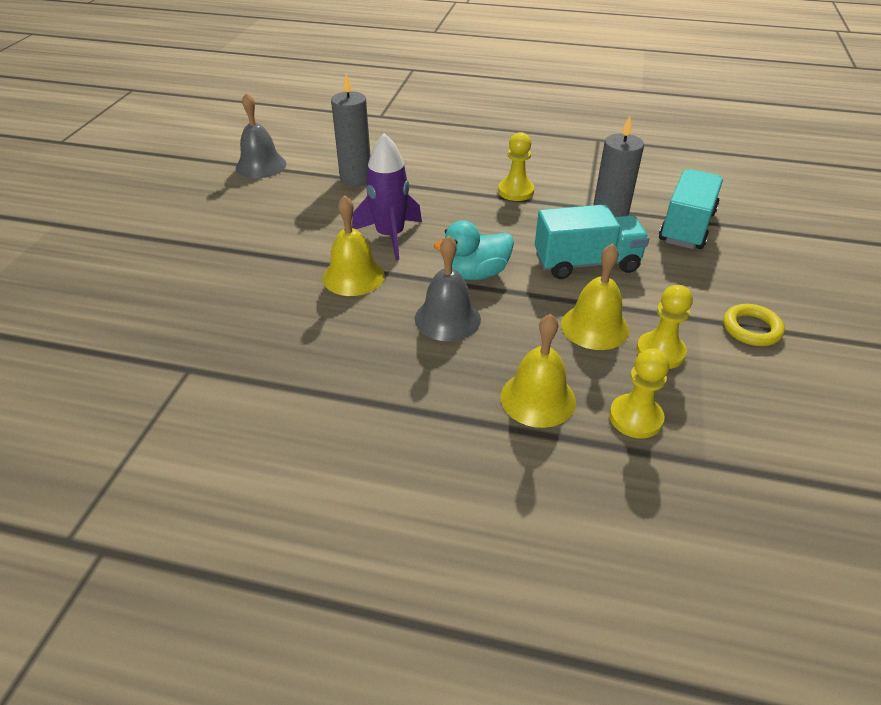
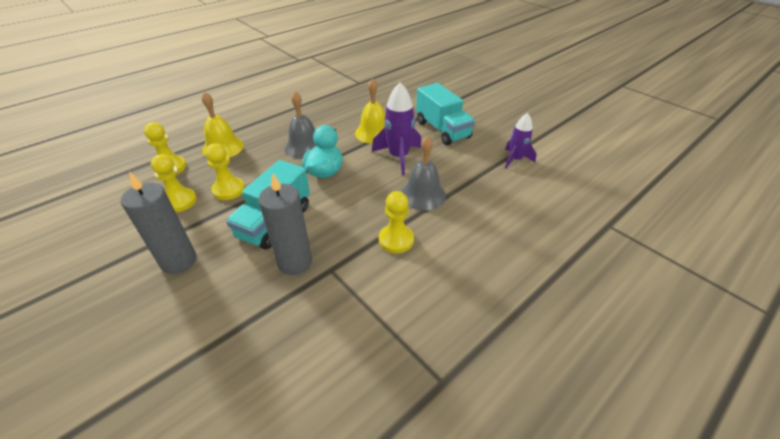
camera: 125 degrees right, 0 degrees up
(261, 165) = (539, 139): grey bell -> grey bell (422, 194)
(320, 169) = (515, 160): none -> purple rocket
(356, 179) = (487, 169): grey candle -> grey candle (179, 261)
(594, 327) = (229, 190): yellow bell -> yellow pawn
(686, 227) = (233, 316): turquoise truck -> turquoise truck (442, 130)
(751, 329) = (127, 254): yellow ring -> none

